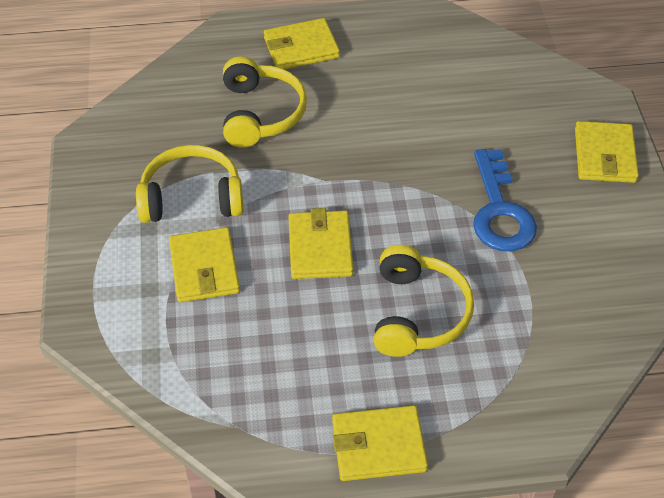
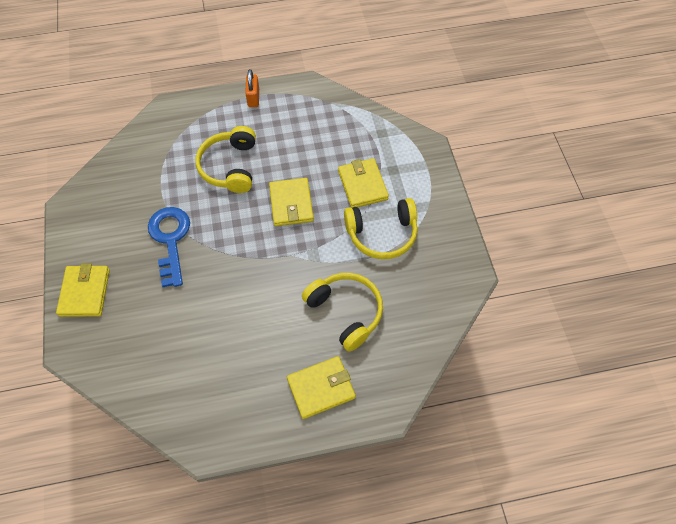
camera: 175 degrees right, 10 degrees up
(260, 113) = (346, 312): yellow headphones -> yellow headphones turned 150 degrees clockwise
(378, 446) = (253, 98): yellow wallet -> orange padlock

